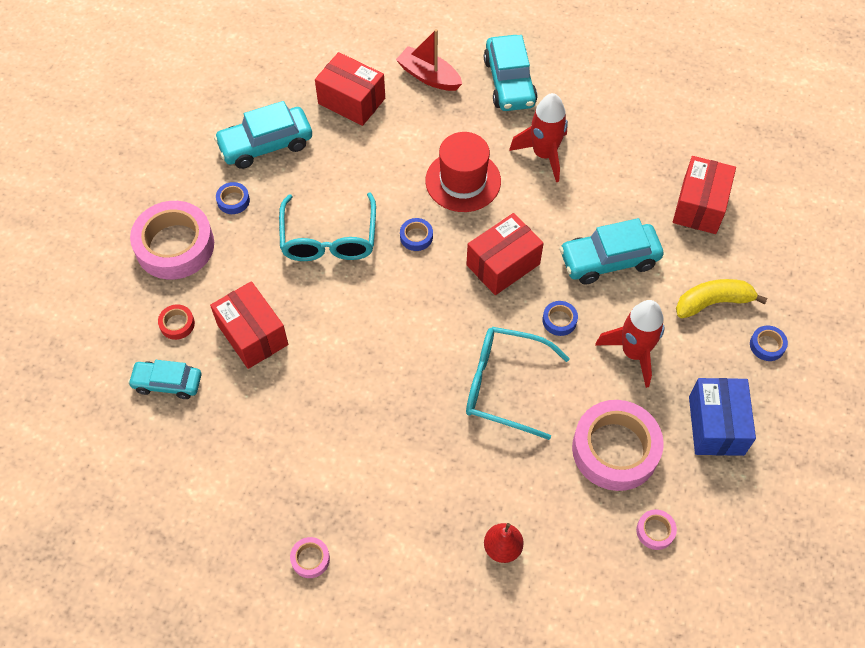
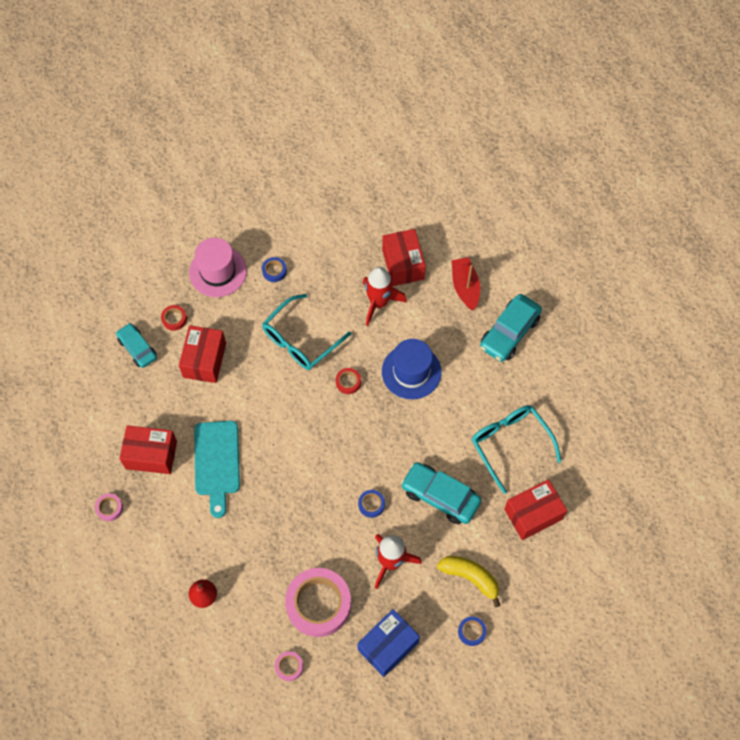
camera: 45 degrees right, 5 degrees up
(175, 246) = (218, 271): pink tape -> pink hat
(266, 145) = (326, 251): turquoise car -> none
(372, 415) = (217, 462): none -> turquoise cutting board
(416, 237) = (348, 382): blue tape -> red tape
(463, 181) = (411, 372): red hat -> blue hat
(503, 264) = (377, 443): red box -> red box (151, 455)
(504, 385) = (300, 512): turquoise glasses -> turquoise glasses (510, 444)
(544, 154) = (477, 397): red rocket -> red rocket (379, 303)

